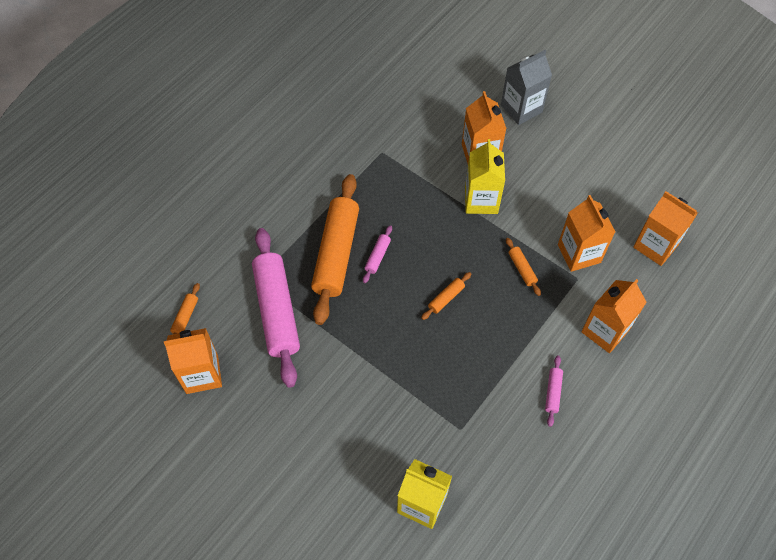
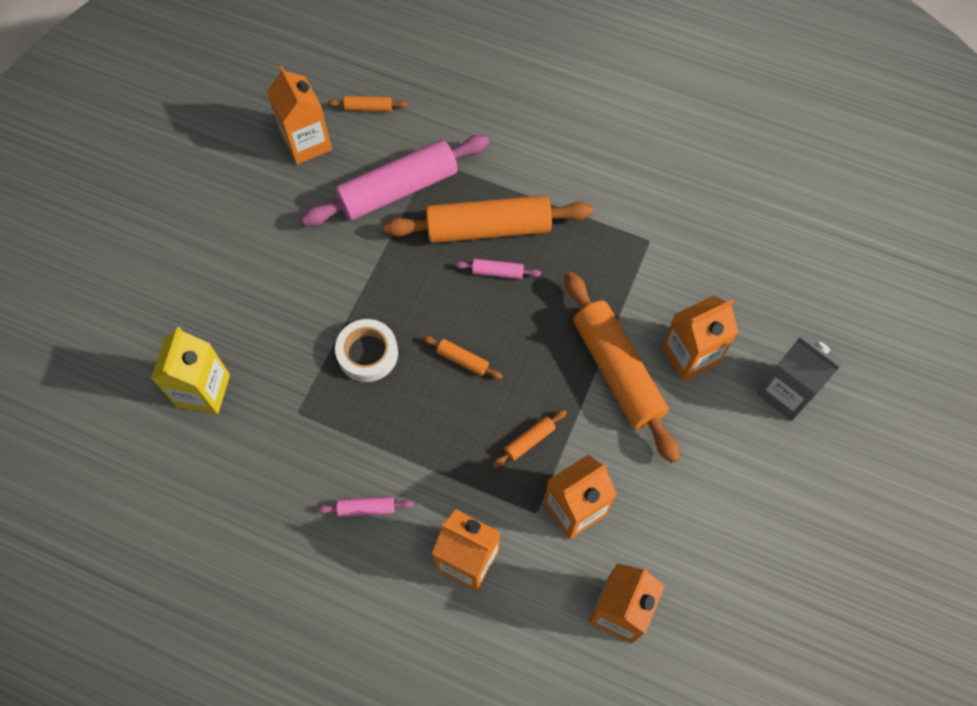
camera: 75 degrees right, 5 degrees up
(422, 365) = (367, 353): none -> white tape
(481, 200) = (617, 371): yellow carton -> orange rolling pin

